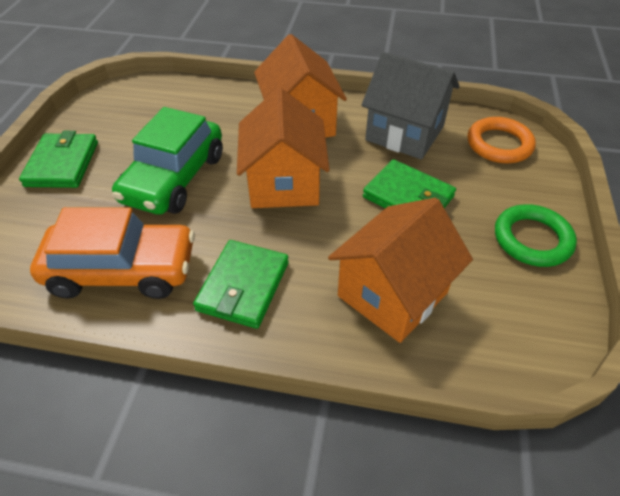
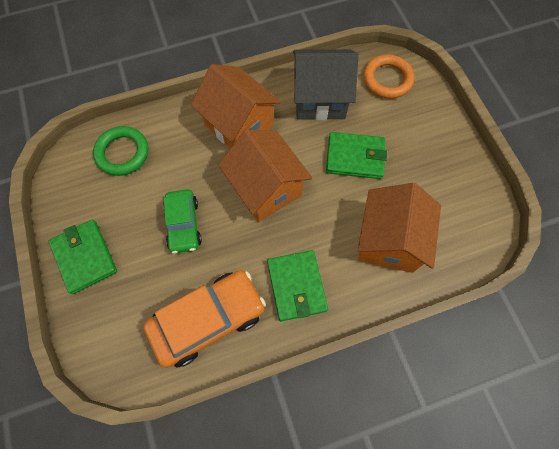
camera: 30 degrees left, 20 degrees up
(174, 178) = (183, 224): green car -> green car, size x0.62
(532, 239) = (446, 153): green ring -> green ring (122, 153)

